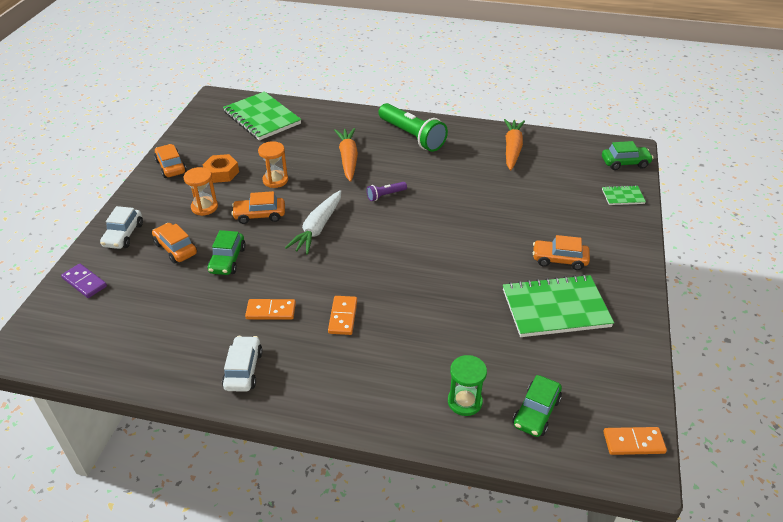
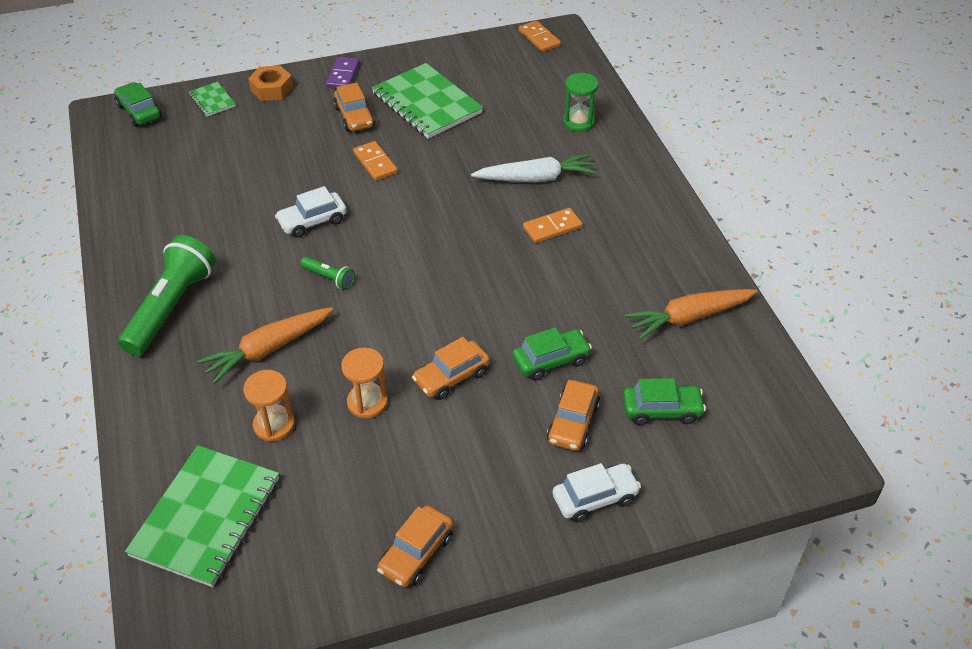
camera: 120 degrees left, 5 degrees up
(84, 282) = (697, 475): purple domino -> purple domino (343, 75)
(204, 207) = (477, 446): orange hourglass -> orange hourglass (274, 425)
(221, 173) = (390, 475): orange nut -> orange nut (271, 89)
(243, 370) = (674, 263): white car -> white car (312, 221)
(259, 215) = (451, 377): orange car -> orange car turned 90 degrees clockwise
(271, 311) = (590, 282): orange domino -> orange domino (375, 163)
(318, 228) = (435, 310): white carrot -> white carrot (535, 178)
(385, 195) = (329, 278): purple flashlight -> green flashlight
(512, 149) = (155, 204): orange carrot -> orange carrot (689, 317)
(536, 412) = (554, 85): green car -> green car (661, 410)

